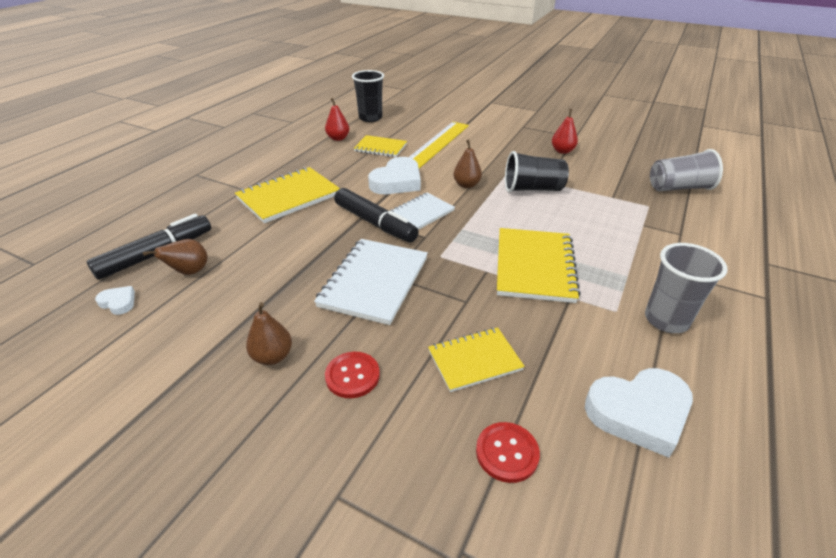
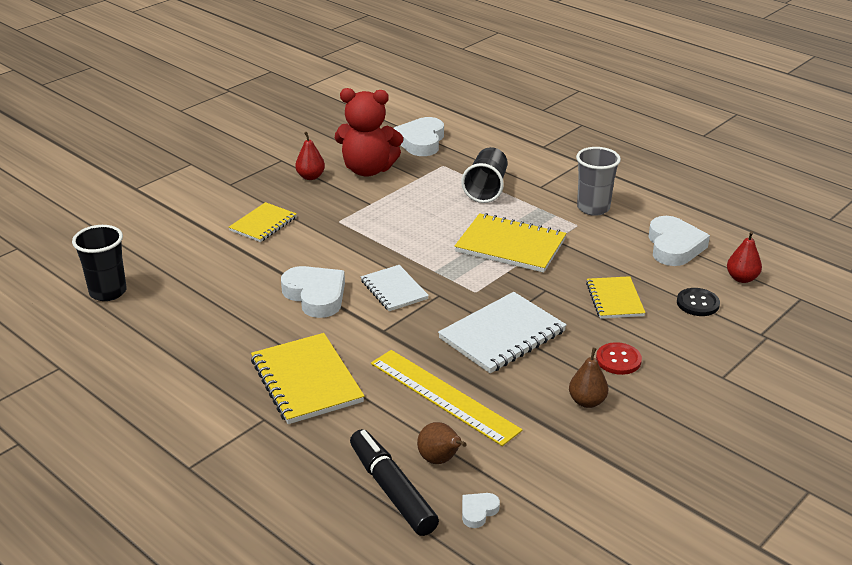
camera: 75 degrees left, 5 degrees down
(338, 138) = (158, 328): red pear -> red pear (741, 278)
(374, 282) = (502, 335): white notebook -> white notebook turned 75 degrees counterclockwise
(375, 223) = (399, 322): black marker -> none
(380, 148) = (215, 296): yellow notebook -> yellow notebook (263, 224)
(437, 144) = (234, 252): yellow ruler -> yellow ruler (443, 396)
(466, 185) = (350, 251): brown pear -> none
(507, 453) = (697, 303): red button -> black button
(532, 189) = (381, 215): black cup -> black cup (486, 189)
(599, 172) = (368, 170): none -> red teddy bear
(679, 188) = (421, 141): grey cup -> white heart

